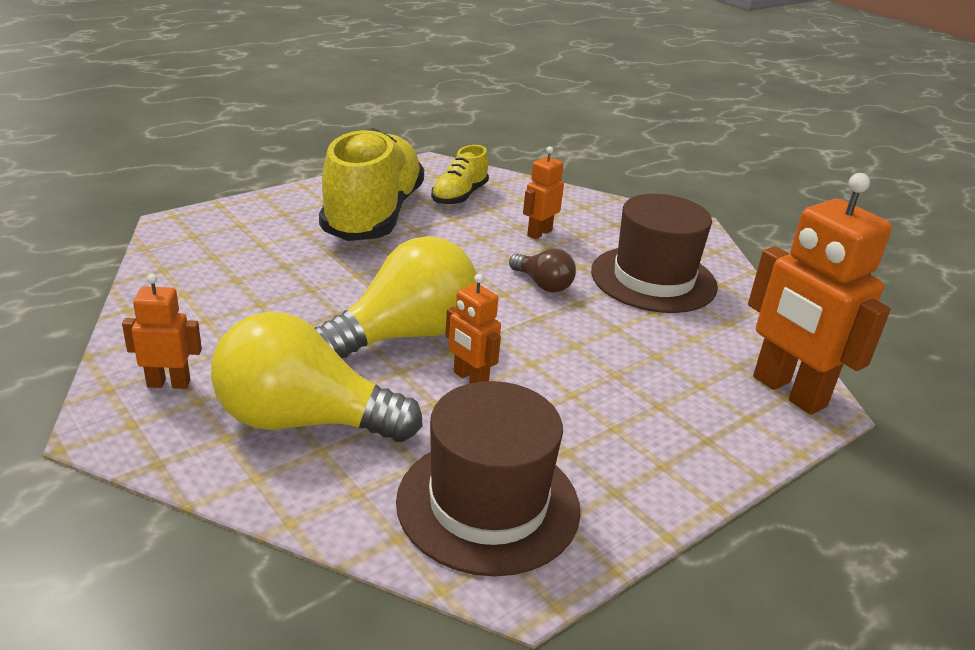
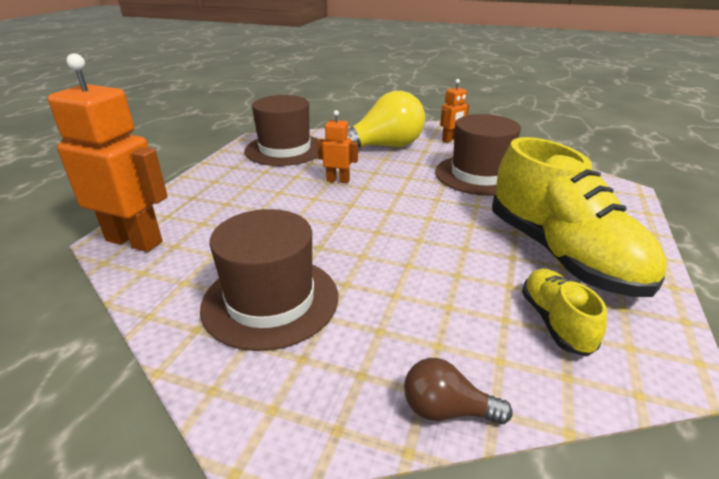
camera: 150 degrees right, 0 degrees up
(275, 304) = (479, 175): none -> brown hat
(405, 335) = (396, 186): yellow light bulb -> none
(539, 233) = (420, 308): orange robot -> none
(543, 284) = (358, 250): brown light bulb -> brown light bulb (446, 410)

